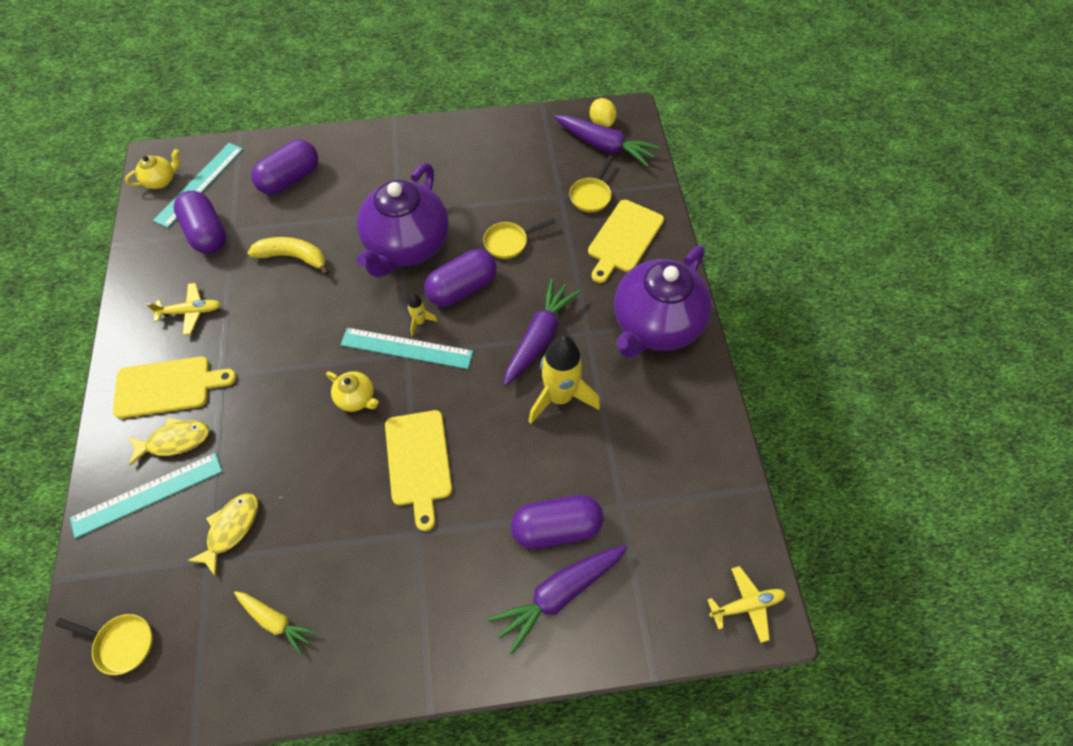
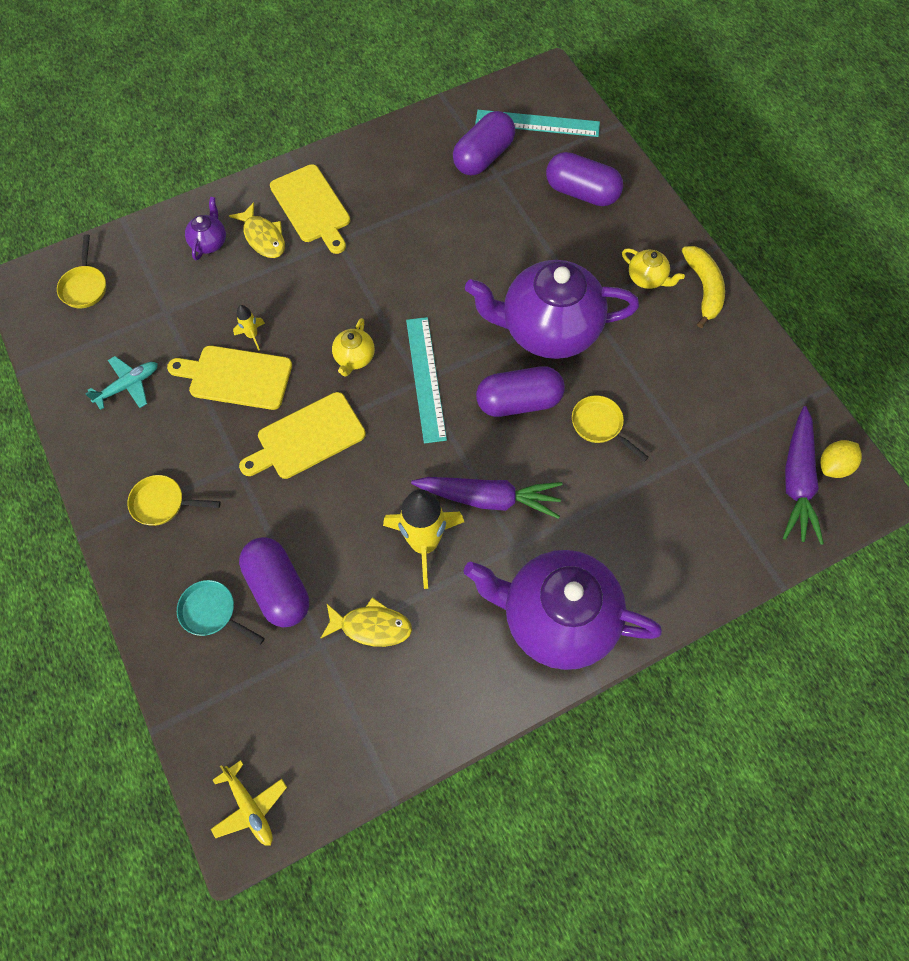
camera: 70 degrees right, 5 degrees up
(147, 494) = (209, 242): turquoise ruler -> purple teapot
(161, 180) = (526, 93): yellow teapot -> yellow teapot (647, 278)
(191, 312) = (393, 186): yellow plane -> none
(231, 529) = (197, 316): yellow fish -> yellow fish (371, 626)
(275, 621) = (128, 385): yellow carrot -> turquoise plane
(293, 257) = (488, 238): yellow banana -> yellow banana (704, 289)
(420, 322) = (461, 378): yellow rocket -> yellow rocket (252, 335)
(462, 288) = (518, 401): purple capsule -> purple capsule turned 45 degrees counterclockwise
(559, 594) = (212, 612): purple carrot -> turquoise pan
(591, 195) = (710, 490): yellow pan -> yellow pan (163, 503)
(623, 239) = (663, 546): yellow cutting board -> yellow cutting board (236, 377)

